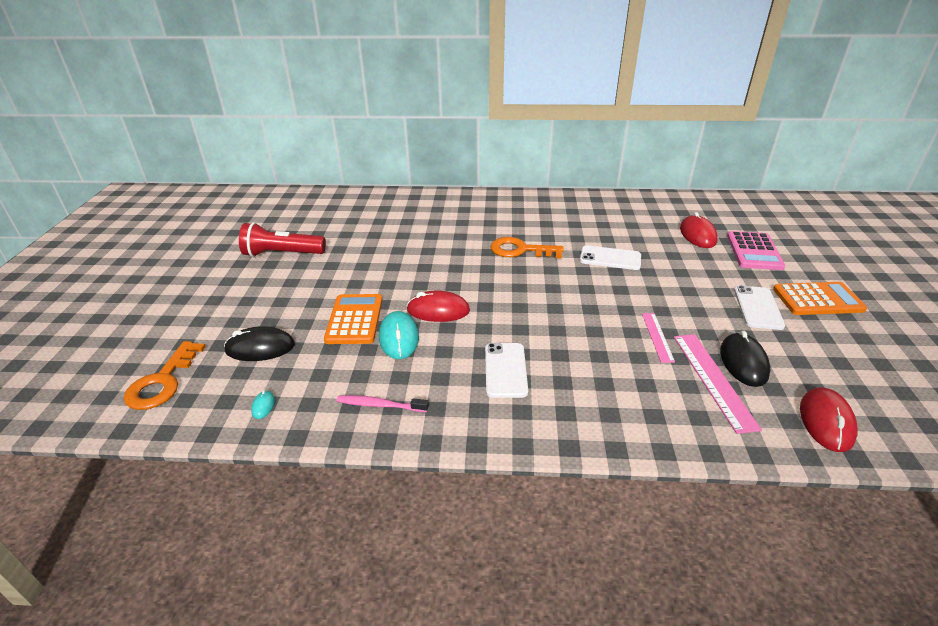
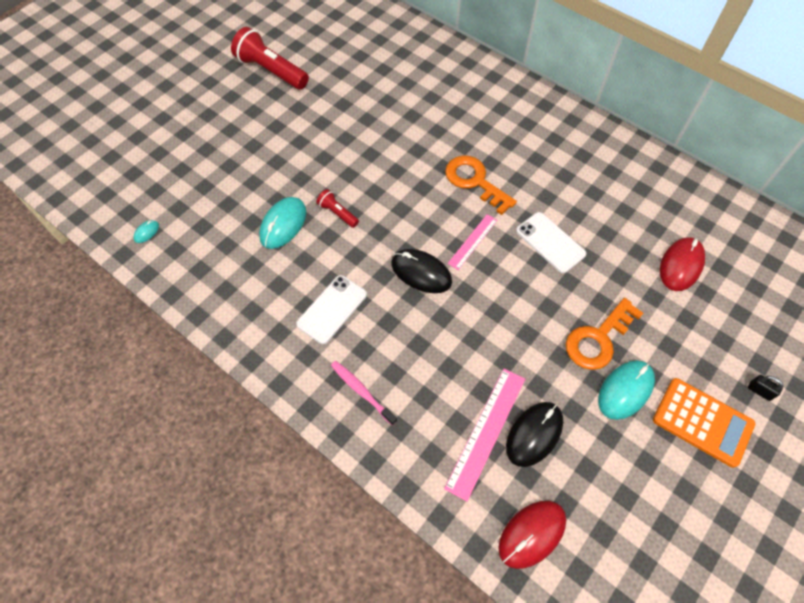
camera: 35 degrees right, 25 degrees up
(162, 382) = (103, 168): orange key -> orange key (598, 339)
(260, 348) = (182, 173): black mouse -> black mouse (421, 272)
(355, 319) = (267, 184): orange calculator -> none
(380, 405) = (218, 282): pink toothbrush -> pink toothbrush (361, 391)
(438, 310) = (337, 213): red mouse -> red flashlight
(657, 337) = (489, 358): pink ruler -> pink ruler (472, 241)
(754, 251) = (716, 323): pink calculator -> none
(757, 307) = (625, 390): white phone -> turquoise mouse
(820, 269) = (759, 391): none -> black padlock

